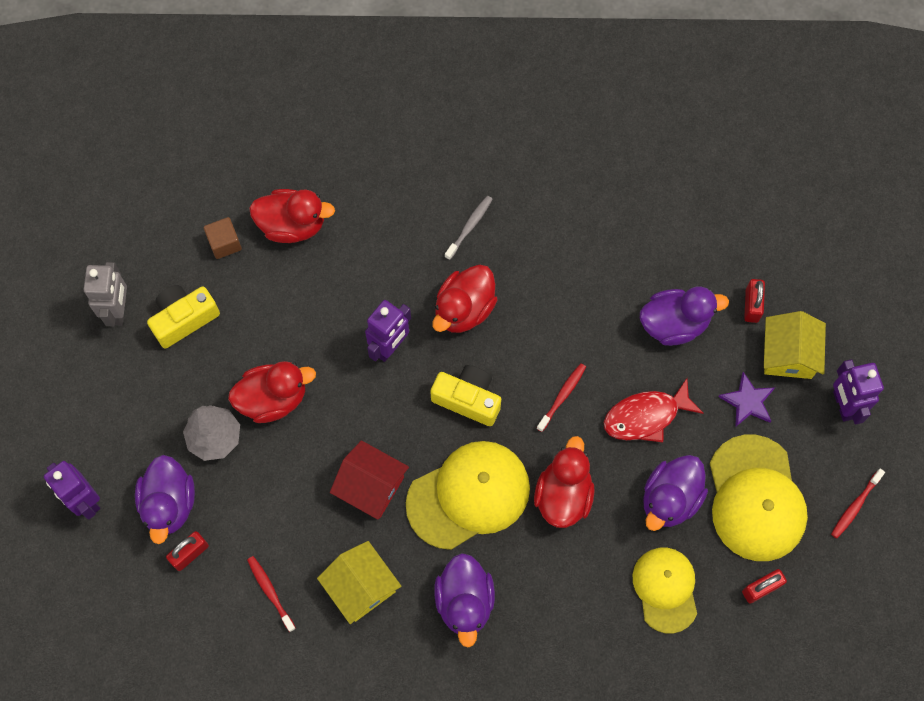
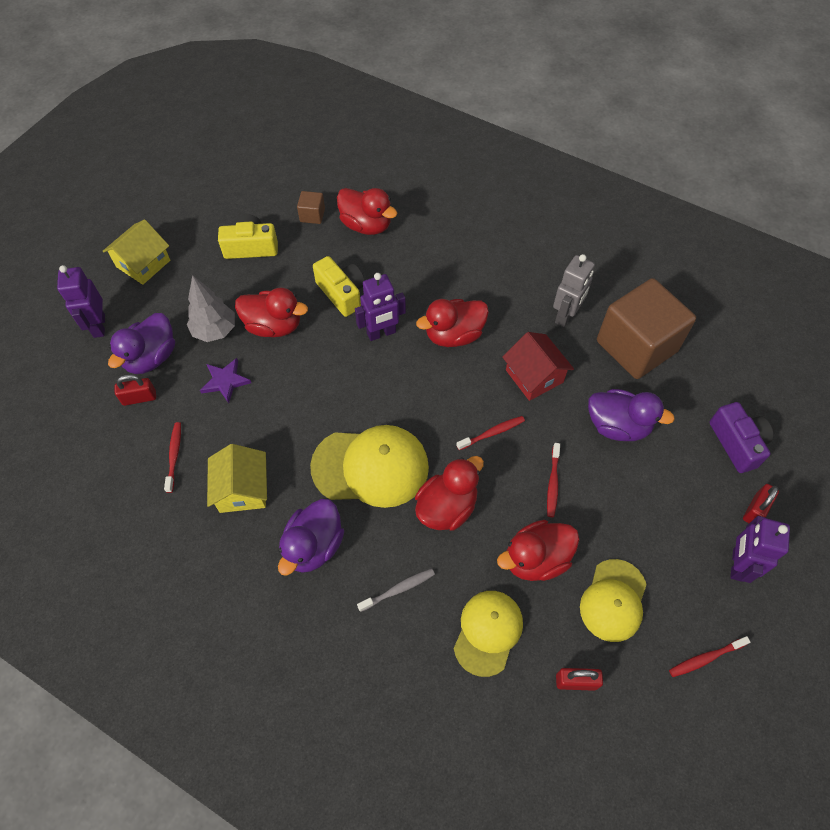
camera: 30 degrees right, 10 degrees down
(118, 310) = (213, 222): grey robot -> grey robot (565, 316)
(371, 486) = (301, 421): red house -> red house (534, 376)
(468, 399) = (416, 397): yellow camera -> yellow camera (342, 293)
(469, 227) = (493, 283): grey toothbrush -> grey toothbrush (398, 589)
(646, 416) = (553, 483): red fish -> red toothbrush
(648, 226) = (636, 346): none -> brown cube
(670, 499) = (535, 559): purple duck -> red duck
(748, 401) = (649, 517): purple star -> purple star (225, 381)
(751, 305) = (693, 444): red padlock -> red padlock (755, 510)
(755, 498) = (613, 600): yellow cap -> yellow cap, size x0.66
(788, 354) = (707, 498): yellow house -> yellow house (143, 263)
(789, 282) = (737, 443): none -> purple camera

